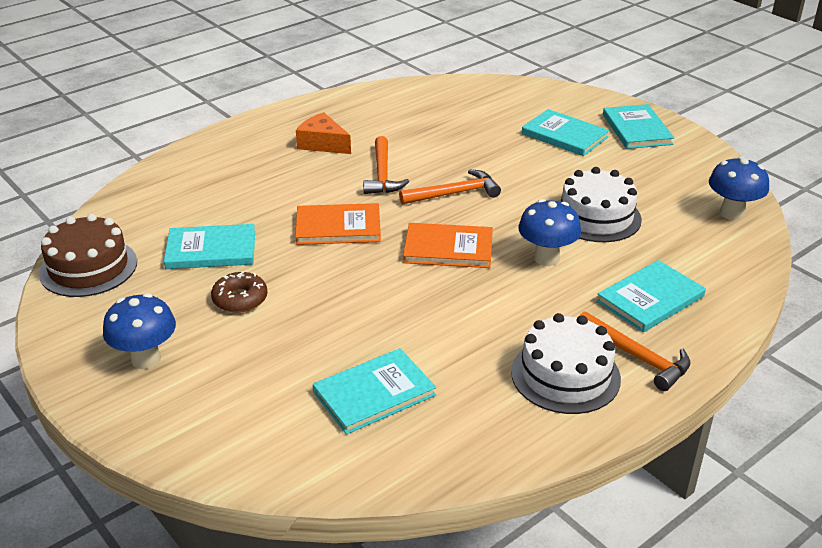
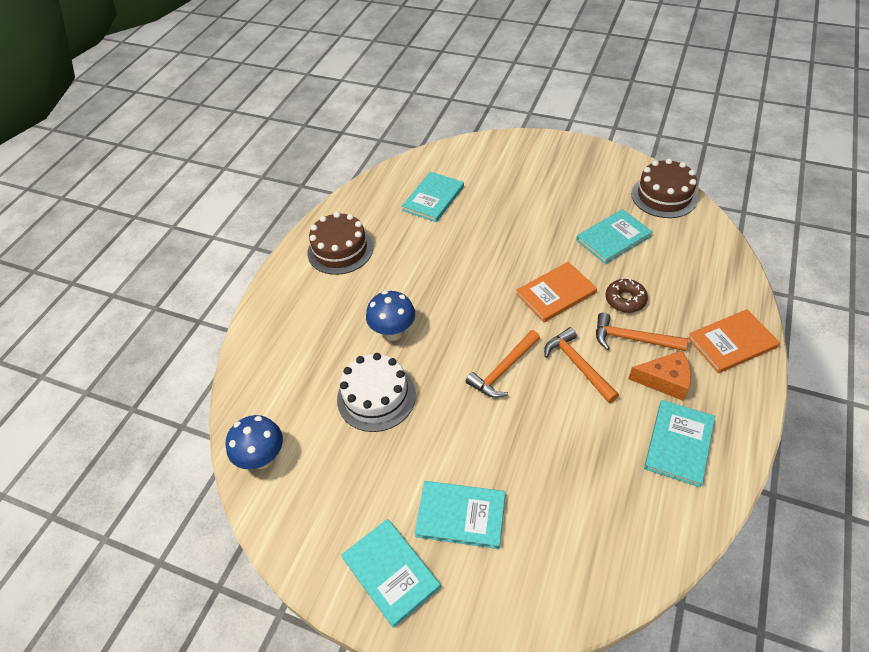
camera: 155 degrees right, 15 degrees up
(146, 359) = (561, 167): blue mushroom -> none
(240, 299) = (555, 216): brown donut -> brown donut (625, 300)
(448, 249) = (466, 310): orange book -> orange book (731, 342)
(565, 375) = (340, 250): white cake -> brown cake
(637, 357) = (303, 279): orange hammer -> orange hammer (632, 338)
(650, 299) = (308, 327): turquoise book -> turquoise book (679, 444)

